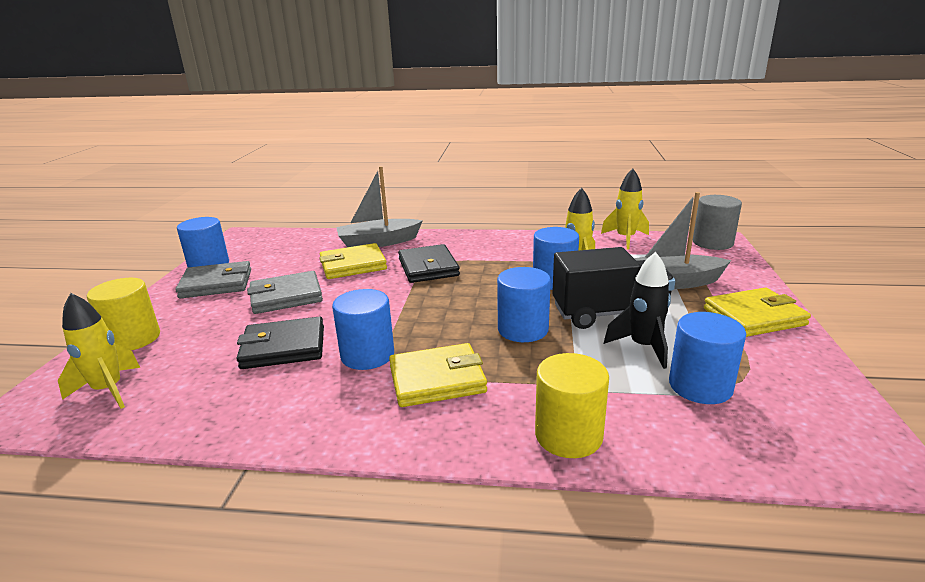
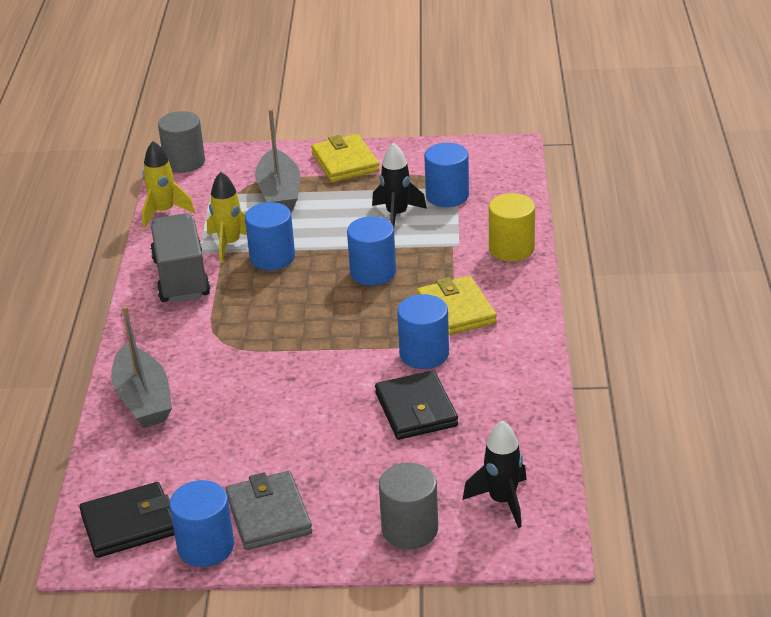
camera: 95 degrees left, 10 degrees up
(108, 390) = (502, 501): yellow rocket -> black rocket
(133, 339) = (410, 529): yellow cylinder -> grey cylinder
(286, 296) = (306, 440): grey wallet -> none
(353, 265) = (219, 406): yellow wallet -> none
(428, 267) = (231, 345): black wallet -> black wallet (129, 524)
(527, 248) = (181, 278): none -> grey truck
(609, 313) = (341, 228): black truck -> none

